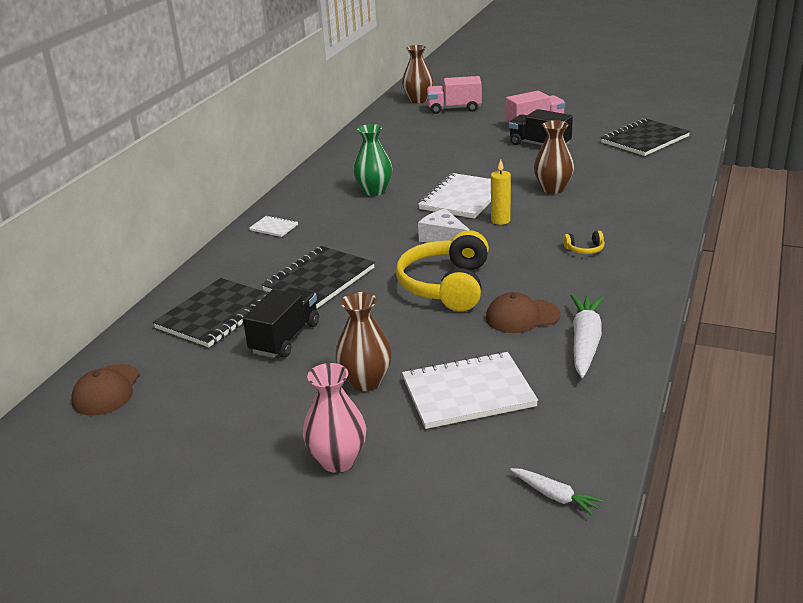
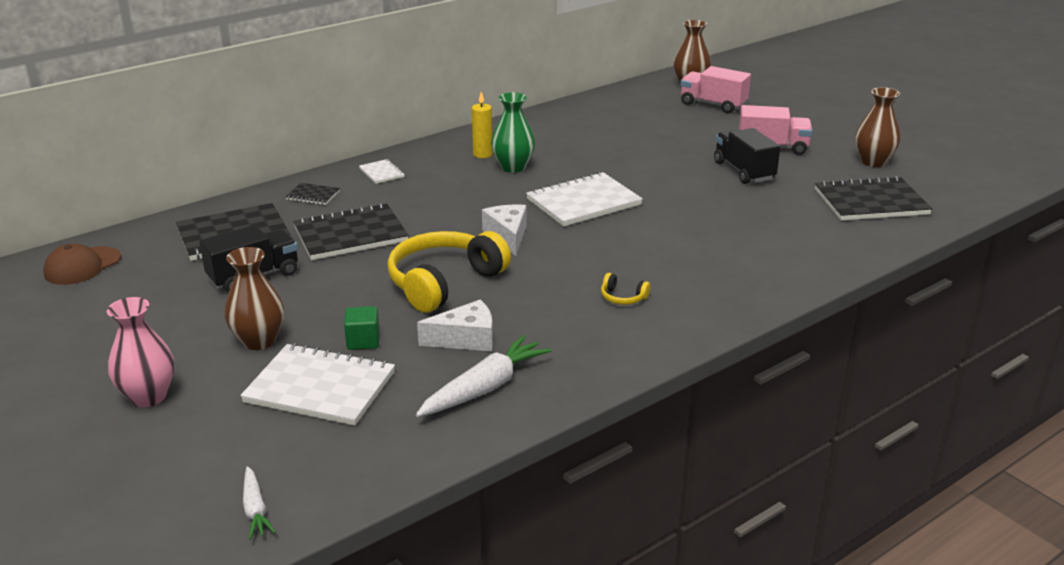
camera: 30 degrees right, 0 degrees up
(240, 262) = (313, 195): none -> black notebook
(449, 348) = (363, 341): none -> green cube
(500, 220) = (585, 237): yellow candle -> yellow candle (482, 154)
(522, 316) = (466, 339): brown cap -> white cheese
(553, 189) = (686, 223): brown vase -> brown vase (873, 162)

